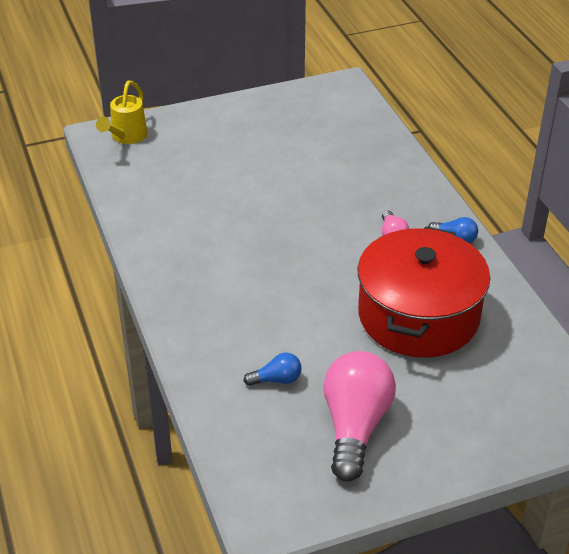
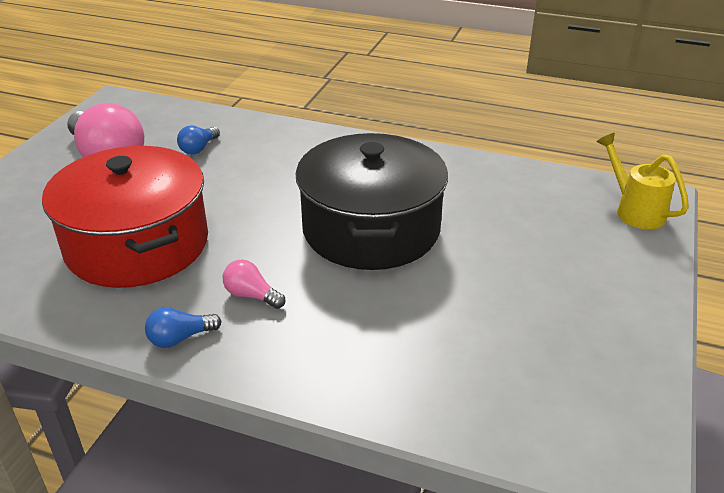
camera: 130 degrees right, 5 degrees down
(273, 226) = (371, 229): none -> black pot

